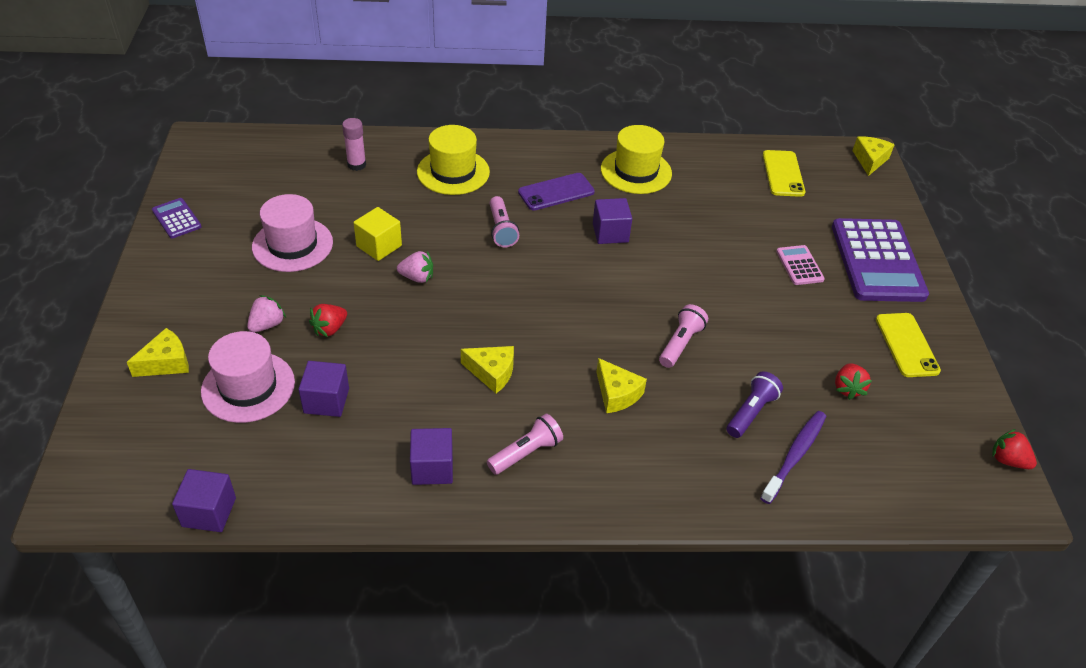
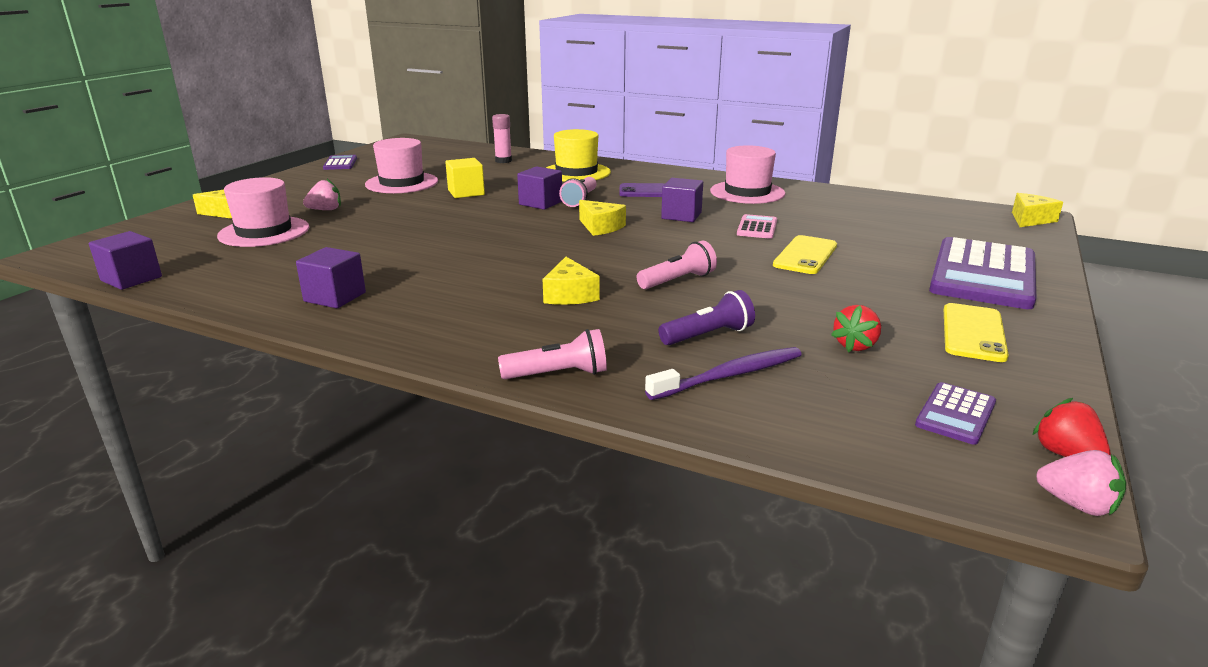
camera: 30 degrees right, 20 degrees down
(326, 401) = (309, 248): purple cube -> purple cube (540, 203)
(329, 329) = (367, 219): red strawberry -> none
(417, 277) = (474, 209): pink strawberry -> pink strawberry (1077, 504)
(492, 373) = (466, 261): yellow cheese -> yellow cheese (600, 227)
(526, 453) = (431, 308): pink flashlight -> pink flashlight (558, 374)
(636, 171) = (747, 192): yellow hat -> pink hat
(783, 174) = (910, 213): yellow phone -> yellow phone (805, 255)
(799, 265) = (875, 262): pink calculator -> pink calculator (757, 228)
(939, 444) = (955, 414): none -> purple calculator

